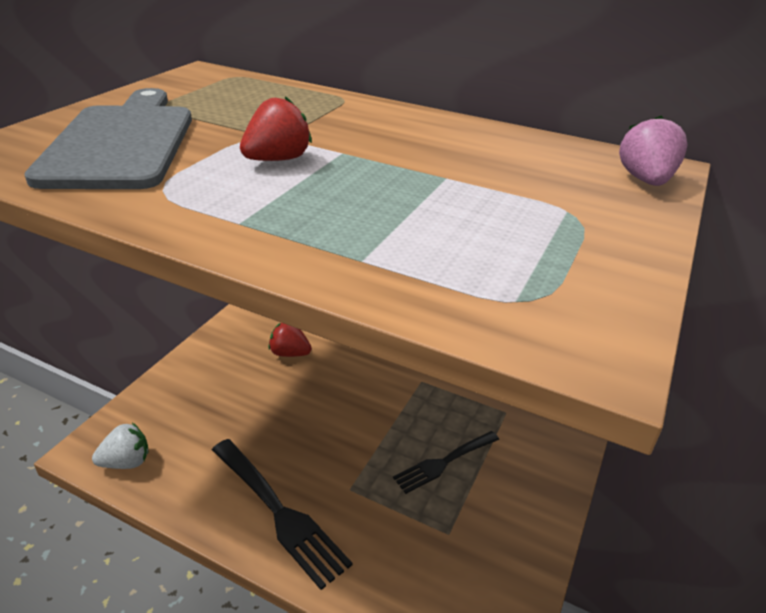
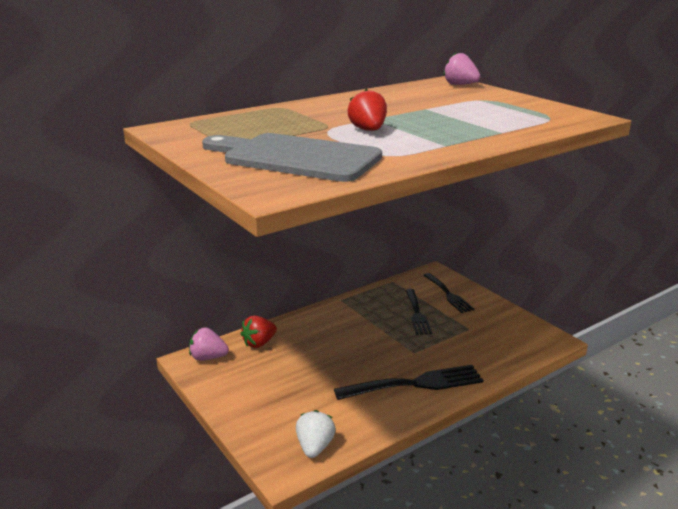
camera: 60 degrees left, 10 degrees down
(245, 331) = (208, 357): none -> pink strawberry
(522, 481) = (448, 294): none -> black fork

